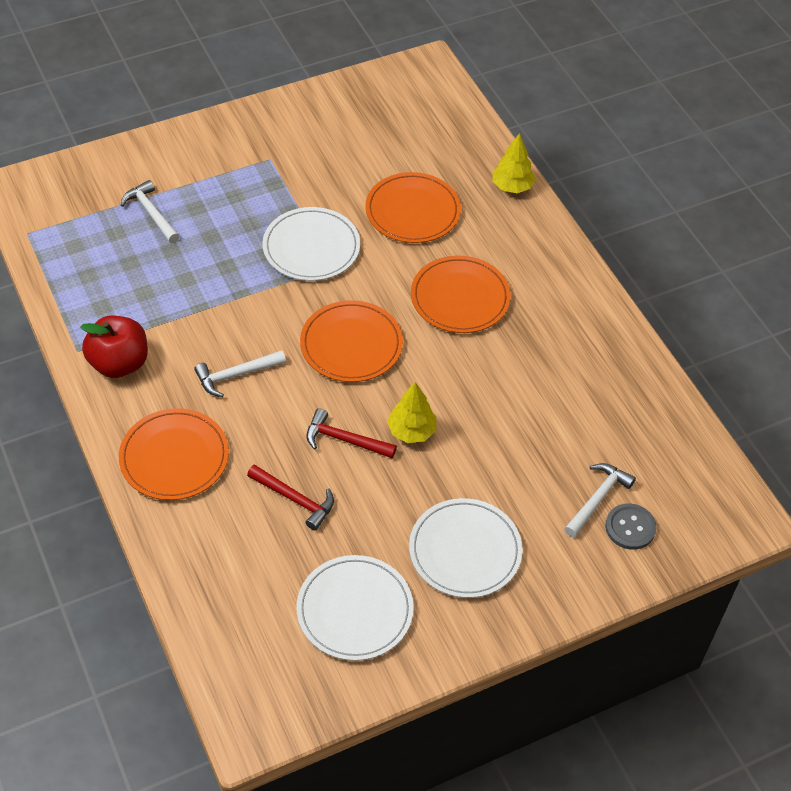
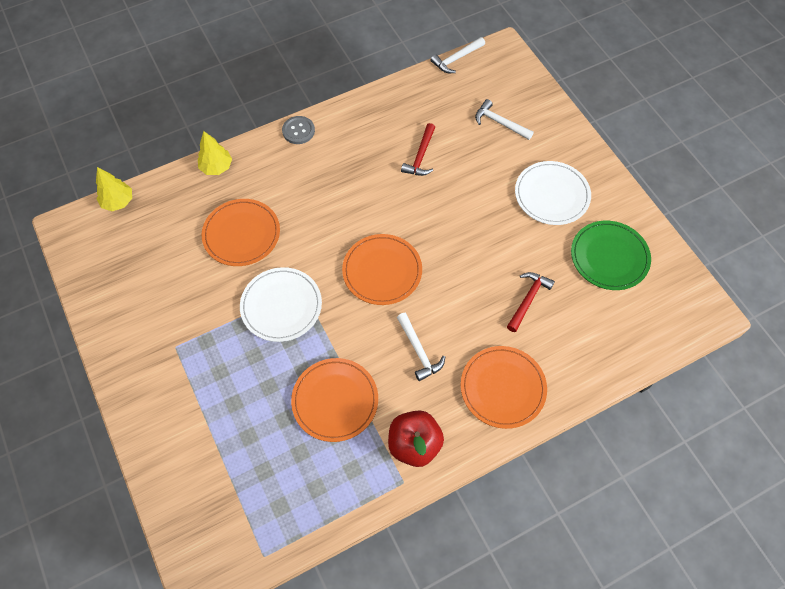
camera: 90 degrees left, 10 degrees up
(151, 213) = (240, 442): white hammer -> white hammer (456, 59)
(345, 440) = (472, 270): red hammer -> red hammer (421, 156)
(355, 610) = (609, 257): white plate -> green plate
(411, 431) = (459, 228): yellow tree -> yellow tree (118, 202)
(460, 297) = (332, 200): orange plate -> orange plate (335, 400)
(630, 527) = (519, 107): grey button -> grey button (298, 131)

